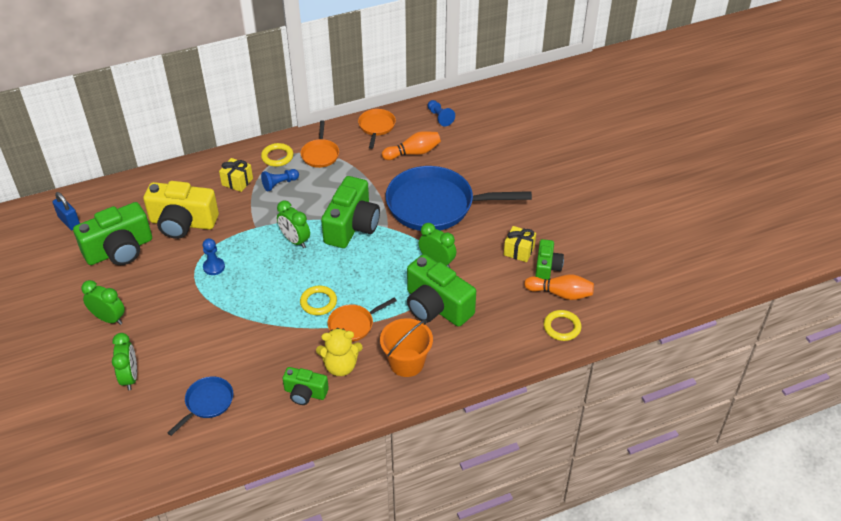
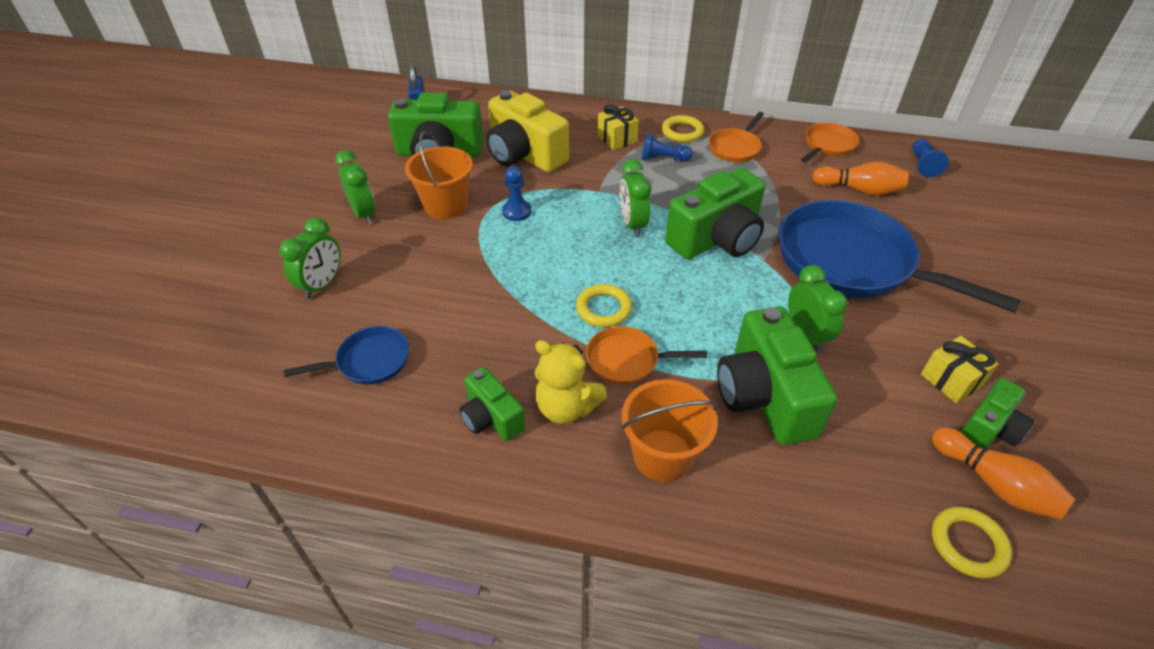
camera: 35 degrees right, 0 degrees up
(161, 285) = (445, 205): none -> orange bucket

